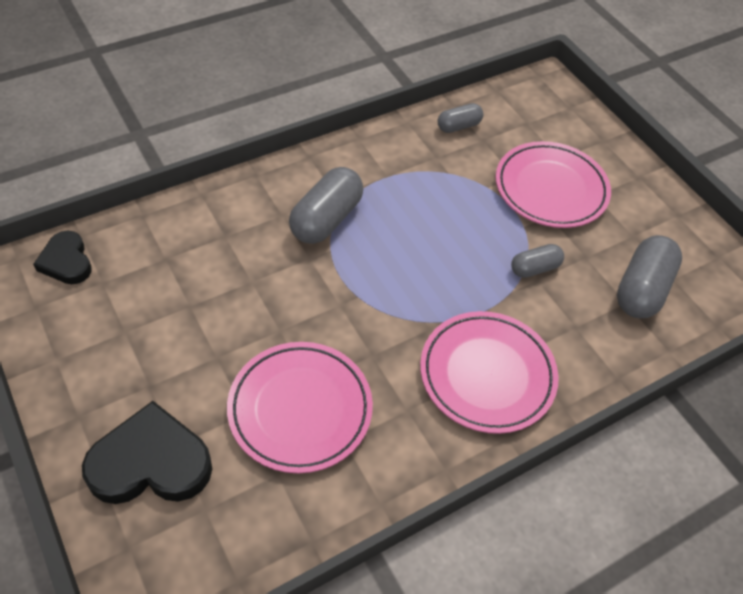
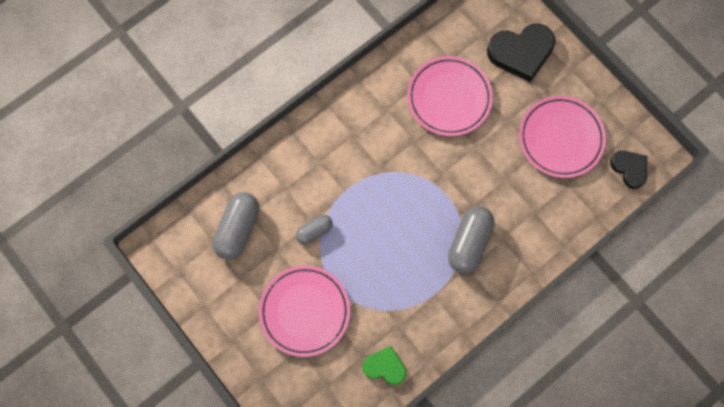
camera: 175 degrees right, 20 degrees up
(458, 126) = (385, 367): grey capsule -> green heart
(487, 375) = (341, 142): pink plate -> pink plate (560, 138)

